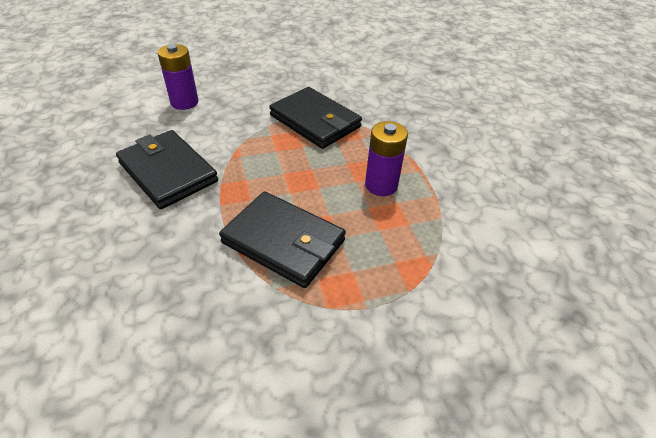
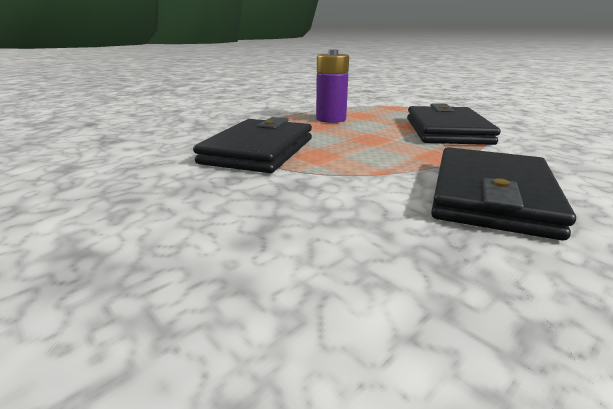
camera: 115 degrees left, 20 degrees down
(184, 102) = (312, 262): purple battery -> none

